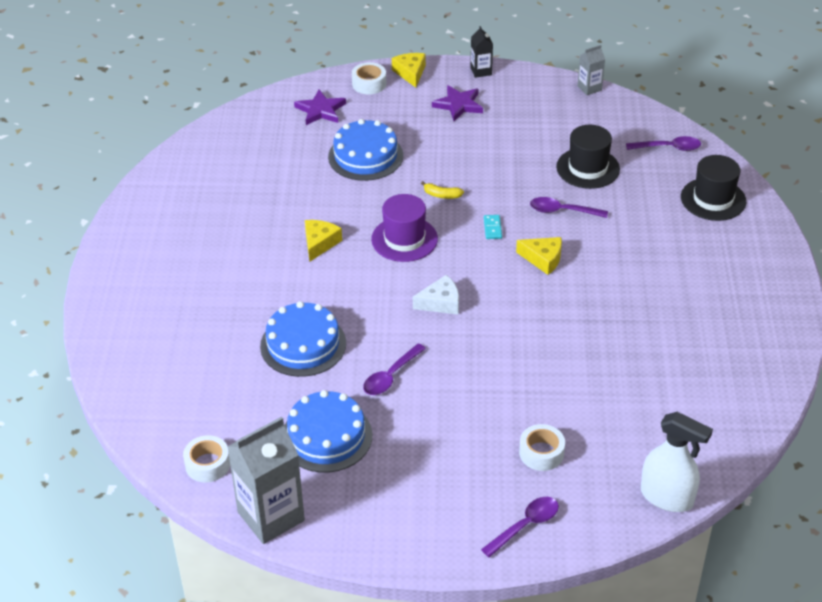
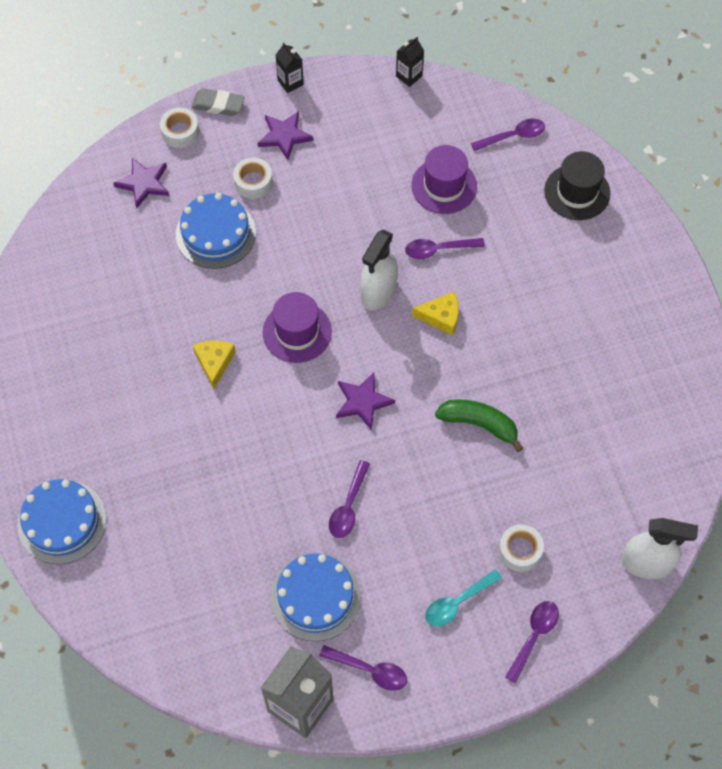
camera: 20 degrees left, 20 degrees up
(207, 464) = (216, 666): white tape -> white tape (253, 182)
(303, 344) = (249, 495): blue cake -> blue cake (62, 522)
(350, 507) = (370, 670): none -> purple spoon
(410, 73) = (218, 105): yellow cheese -> grey eraser
(441, 195) = (312, 263): yellow banana -> none
(441, 303) = (362, 402): white cheese -> purple star
(461, 477) = (457, 602): none -> turquoise spoon
(492, 228) = (378, 292): turquoise domino -> white spray bottle
(544, 346) = (479, 424): none -> green banana
(588, 168) = (444, 186): black hat -> purple hat
(589, 88) = (409, 76): grey carton -> black carton

